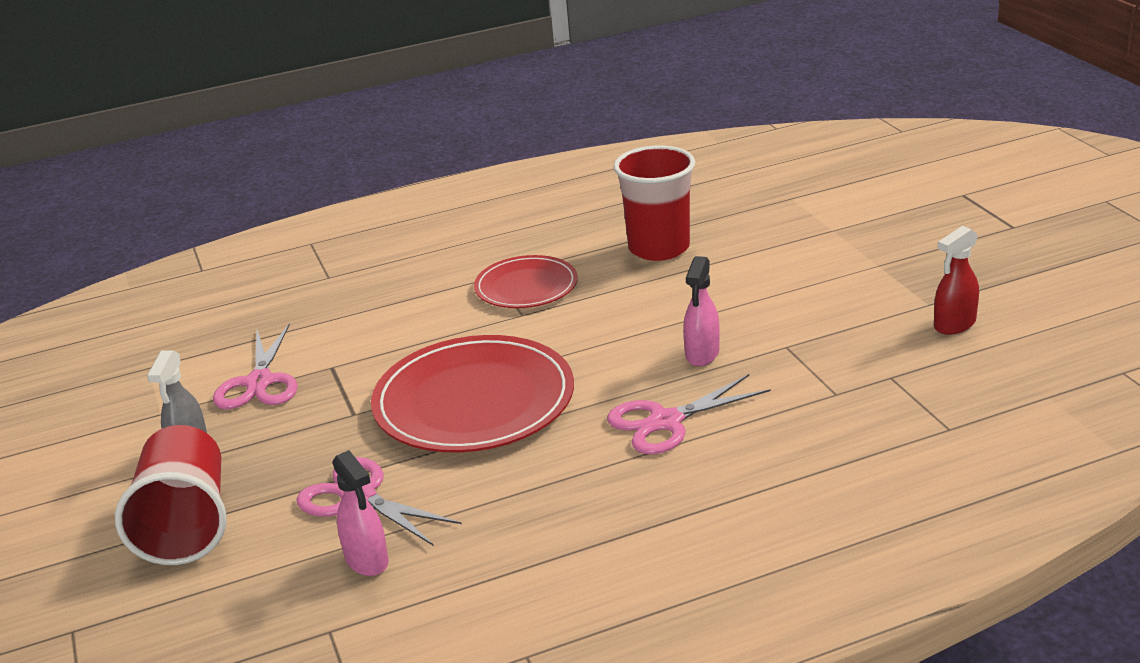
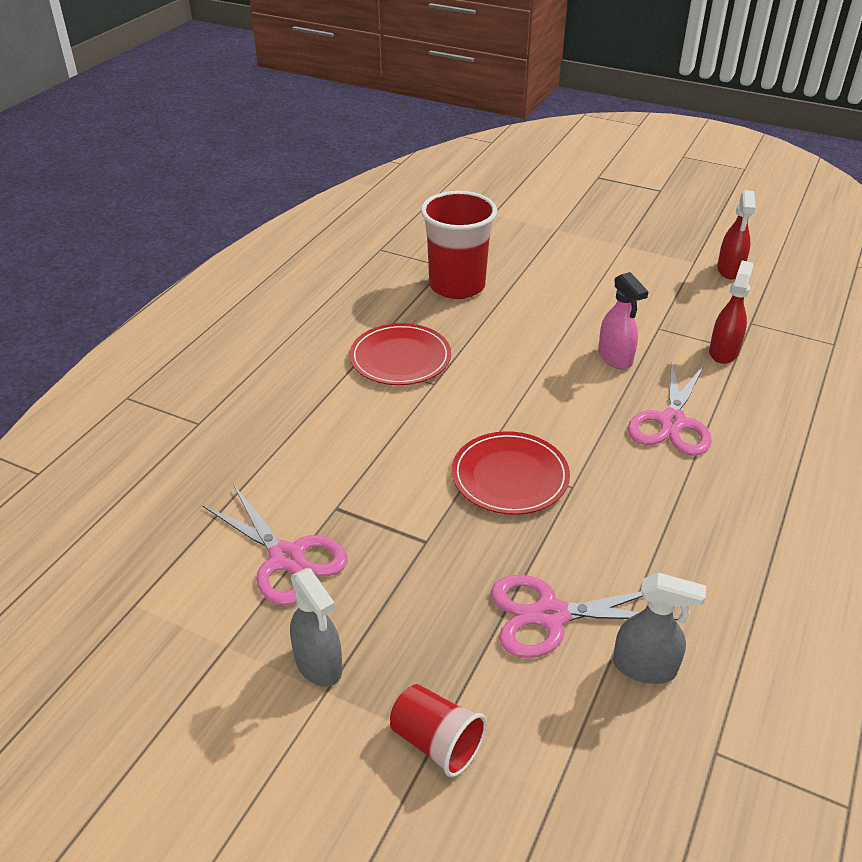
camera: 45 degrees left, 10 degrees up
(186, 525) = (436, 742): red cup -> red cup, size x0.55
(367, 560) = (645, 667): pink spray bottle -> grey spray bottle
(474, 401) = (510, 476): red plate -> red plate, size x0.58
(815, 389) = (723, 352): none -> red spray bottle

